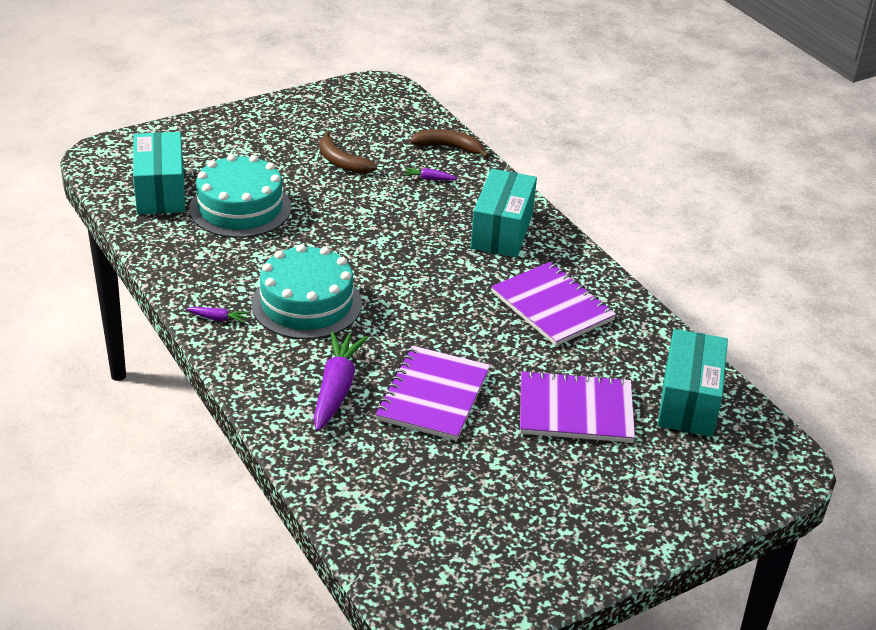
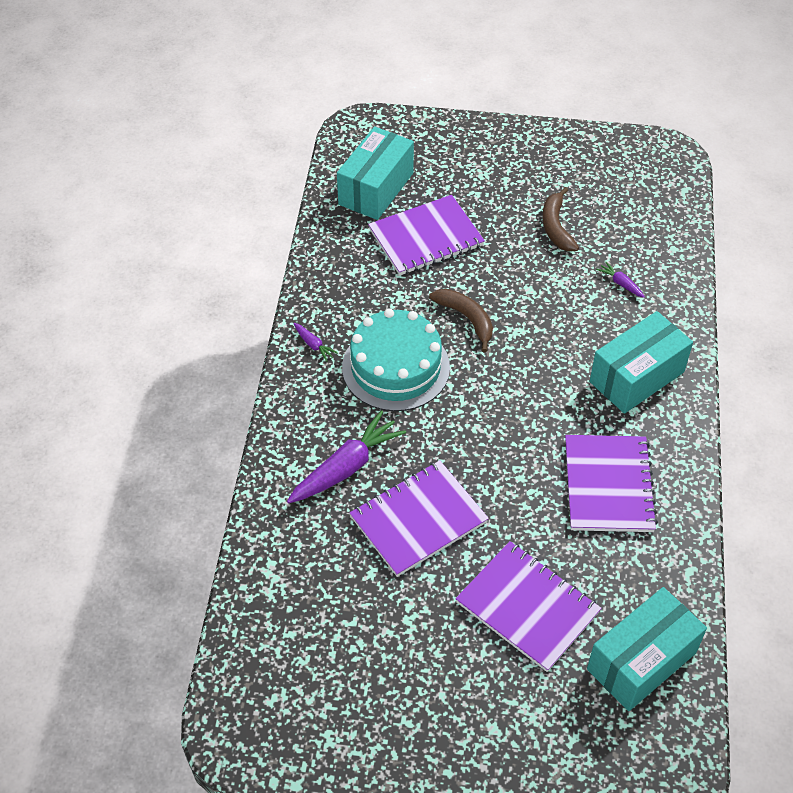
camera: 40 degrees right, 15 degrees up
(240, 208) = (426, 237): turquoise cake -> purple notebook
(449, 147) = (672, 256): brown banana -> brown banana (467, 319)

